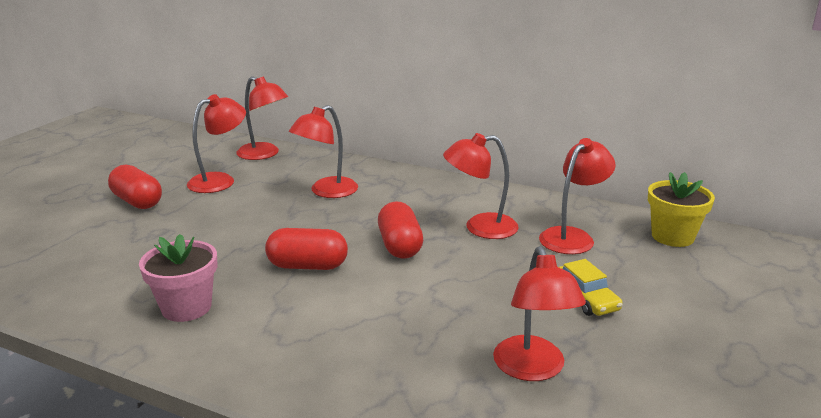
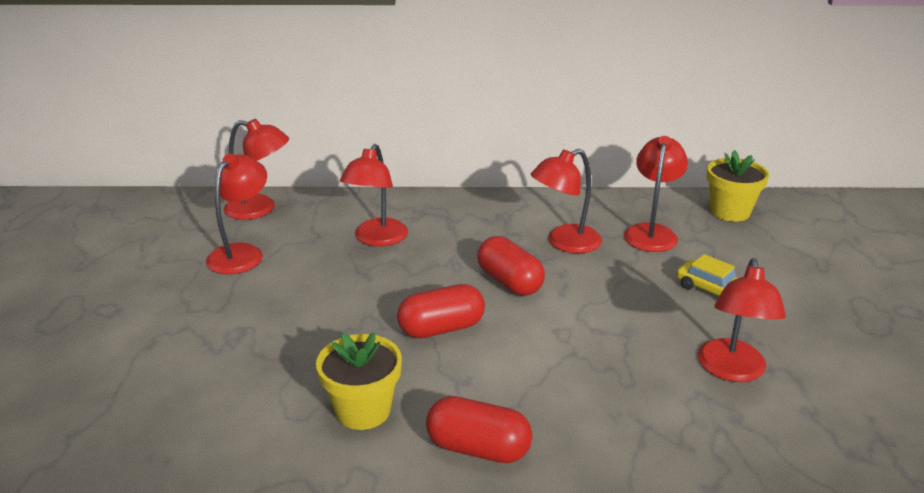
camera: 25 degrees left, 5 degrees up
(137, 202) = (168, 303): red capsule -> red capsule (478, 448)
(186, 307) = (363, 410): pink flower pot -> yellow flower pot
(532, 369) = (731, 370): red lamp -> red lamp turned 45 degrees clockwise

